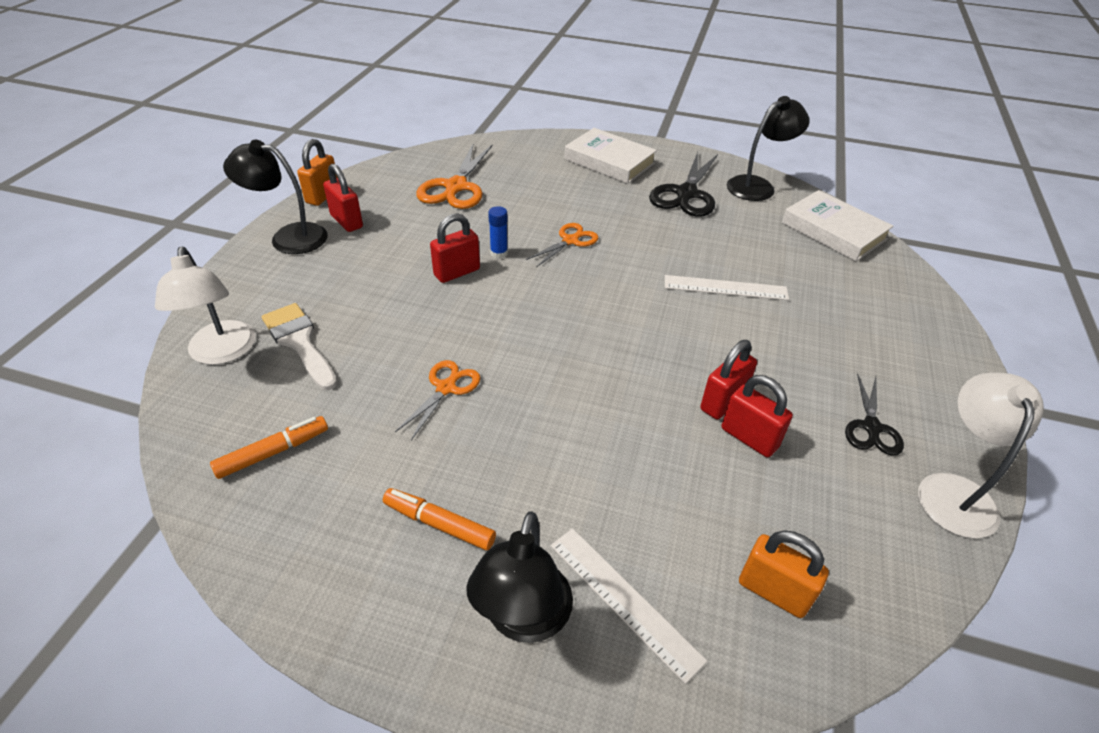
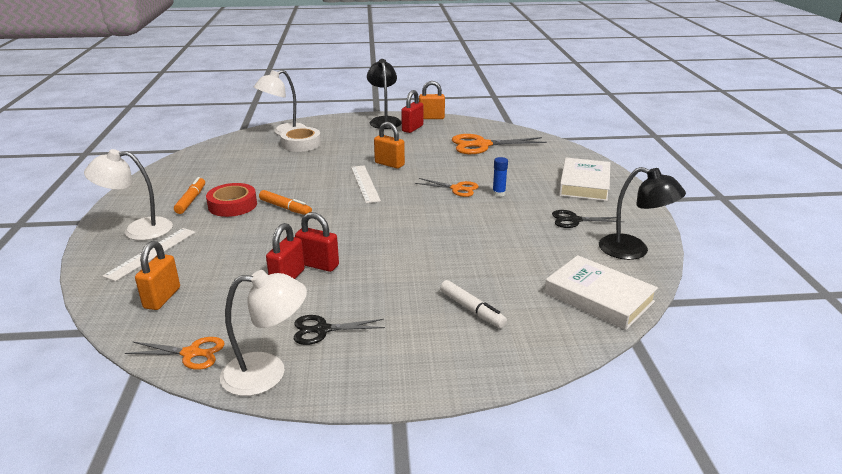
camera: 70 degrees right, 15 degrees down
(273, 452) = (224, 157): orange marker -> orange marker (285, 208)
(299, 342) = (301, 144): white brush -> white tape
(446, 388) = (286, 182): orange scissors -> orange scissors (191, 353)
(457, 272) = (389, 164): red padlock -> orange padlock
(494, 467) = (232, 205): none -> red tape
(499, 253) = (420, 171): blue glue stick -> blue glue stick (498, 193)
(523, 619) = (138, 230): black lamp -> white lamp
(686, 194) = (574, 220): black scissors -> black scissors, size x0.59
(725, 288) = (453, 252): white ruler -> white ruler (365, 183)
(833, 231) = (599, 297): white book -> white book turned 75 degrees counterclockwise
(844, 308) = (472, 309): none -> white marker

